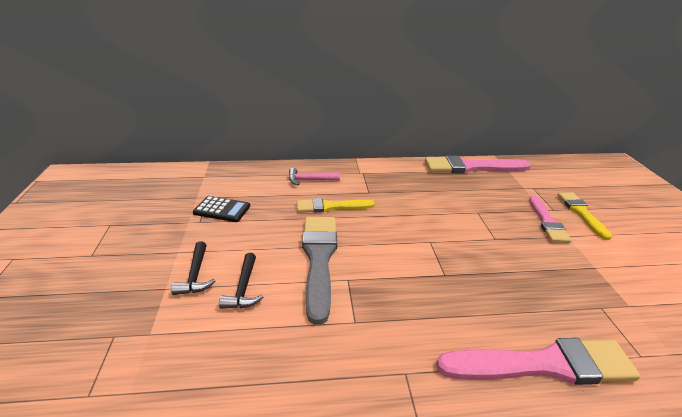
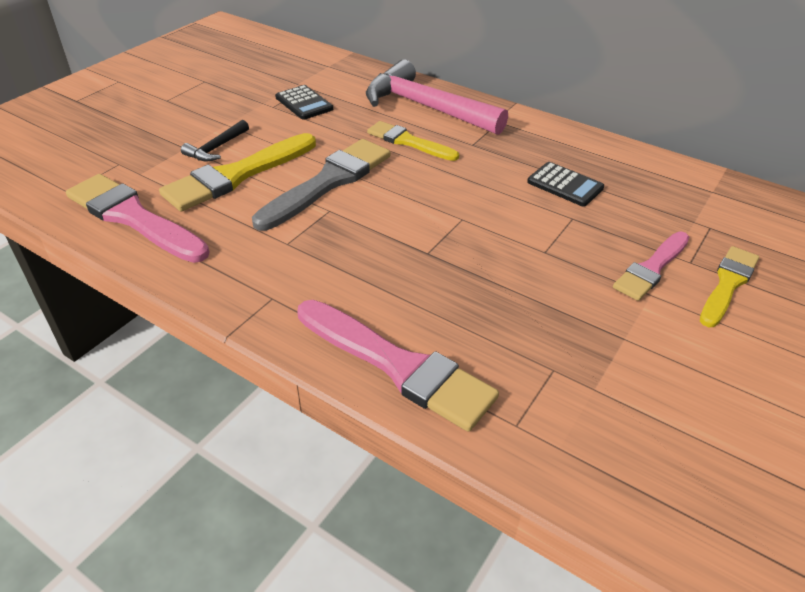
camera: 40 degrees right, 10 degrees up
(243, 288) = (237, 175): black hammer -> yellow brush
(310, 180) = (426, 107): pink hammer -> pink hammer, size x2.20
(447, 195) = (565, 185): none -> black calculator
(471, 167) = (659, 169): pink brush -> pink brush (134, 218)

